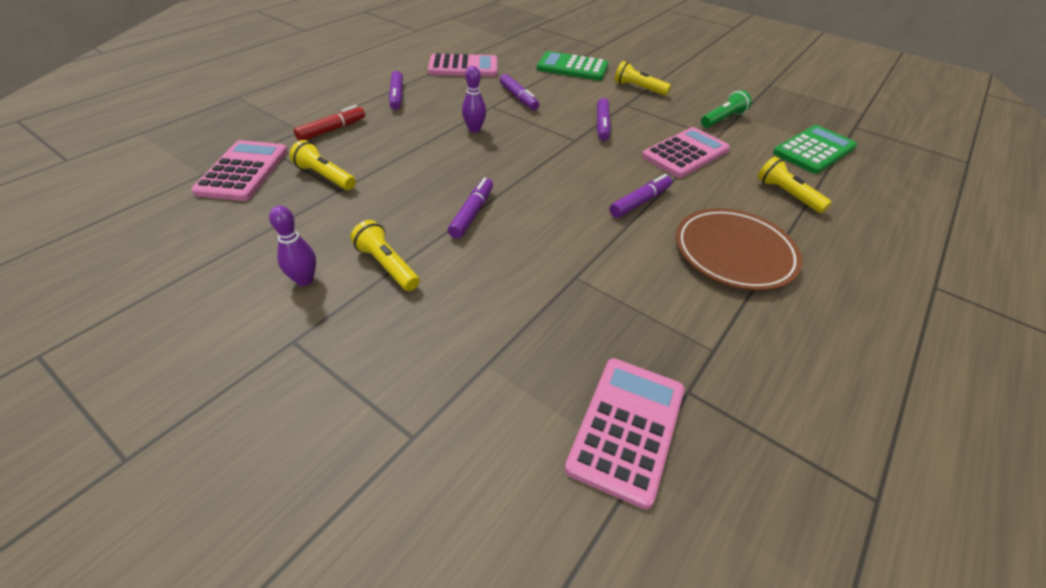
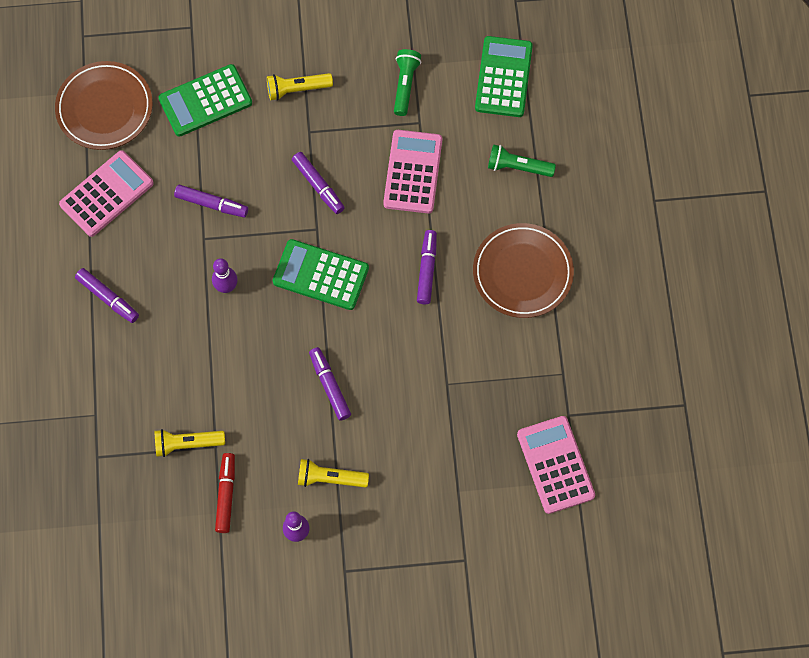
camera: 40 degrees left, 25 degrees up
(243, 171) = (123, 493): pink calculator -> none
(332, 130) = (119, 391): red marker -> red marker (226, 494)
(510, 46) = (105, 108): none -> brown plate
(548, 159) = (321, 275): none -> green calculator
(787, 194) = (518, 167): yellow flashlight -> green flashlight

